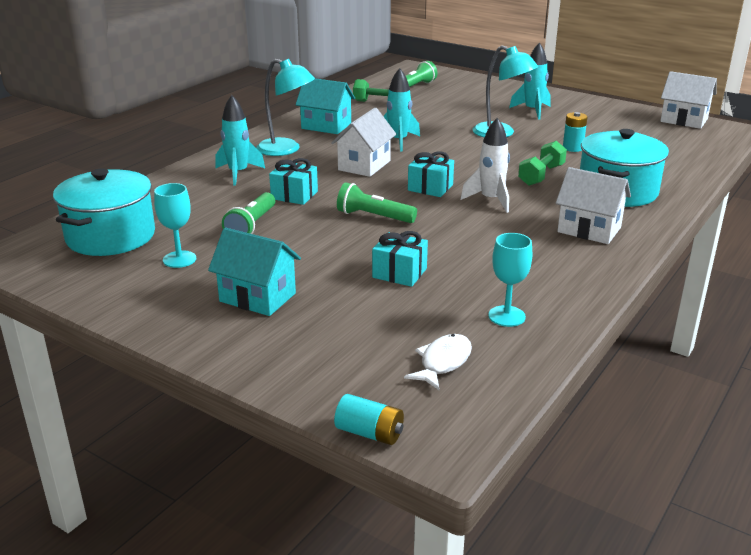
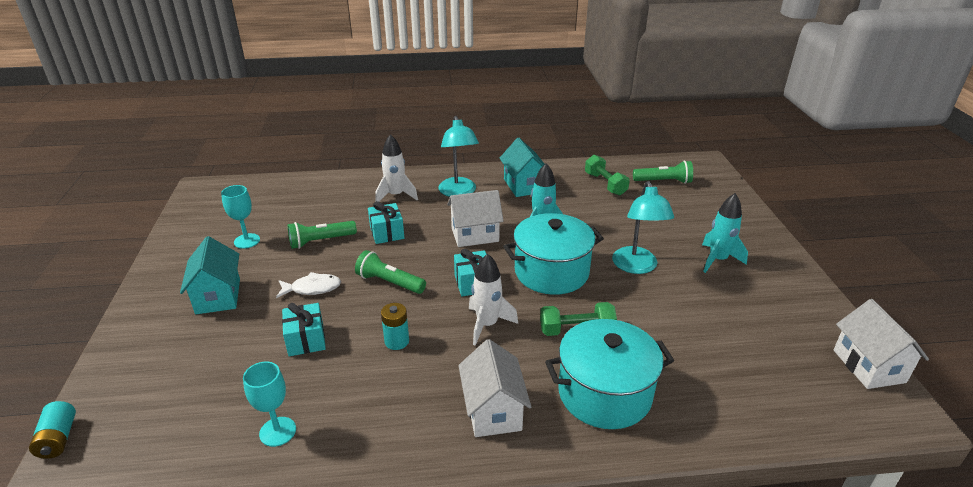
camera: 50 degrees right, 5 degrees up
(111, 236) = (256, 203): turquoise pot -> turquoise pot (551, 272)
(238, 173) = (396, 195): turquoise rocket -> white rocket
(373, 216) = (389, 282): green flashlight -> green flashlight turned 45 degrees counterclockwise
(443, 362) = (178, 429): white fish -> white fish (312, 288)
(572, 148) = (667, 321): turquoise battery -> turquoise battery (396, 341)

